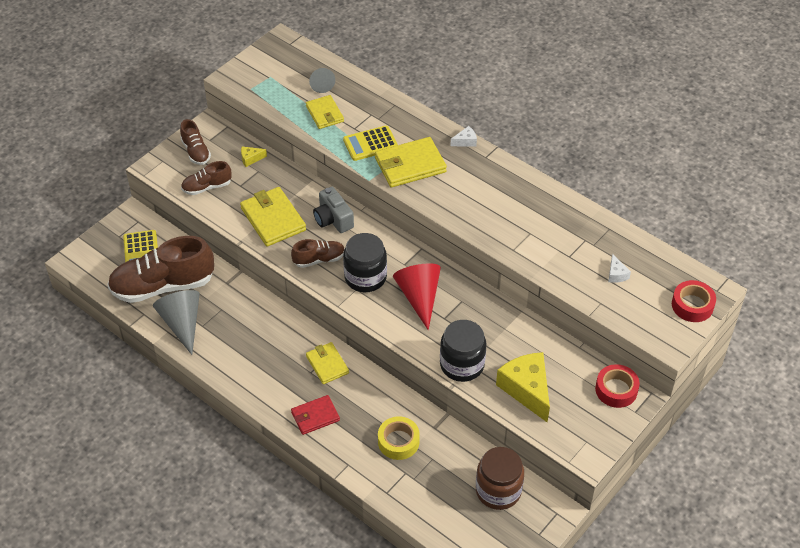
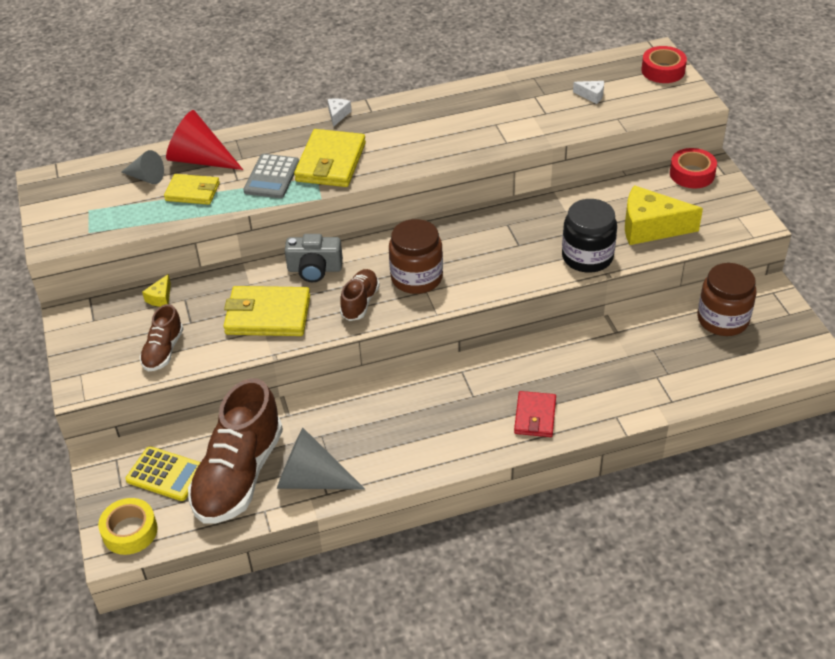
camera: 55 degrees left, 5 degrees down
(196, 152) = (98, 339): brown shoe -> none
(327, 365) = (474, 378): yellow wallet -> none
(365, 277) = (416, 278): black jar -> brown jar
(370, 144) = (272, 177): yellow calculator -> grey calculator
(398, 441) = (615, 365): yellow tape -> yellow tape (130, 531)
(419, 297) = (477, 250): red cone -> red cone (200, 159)

